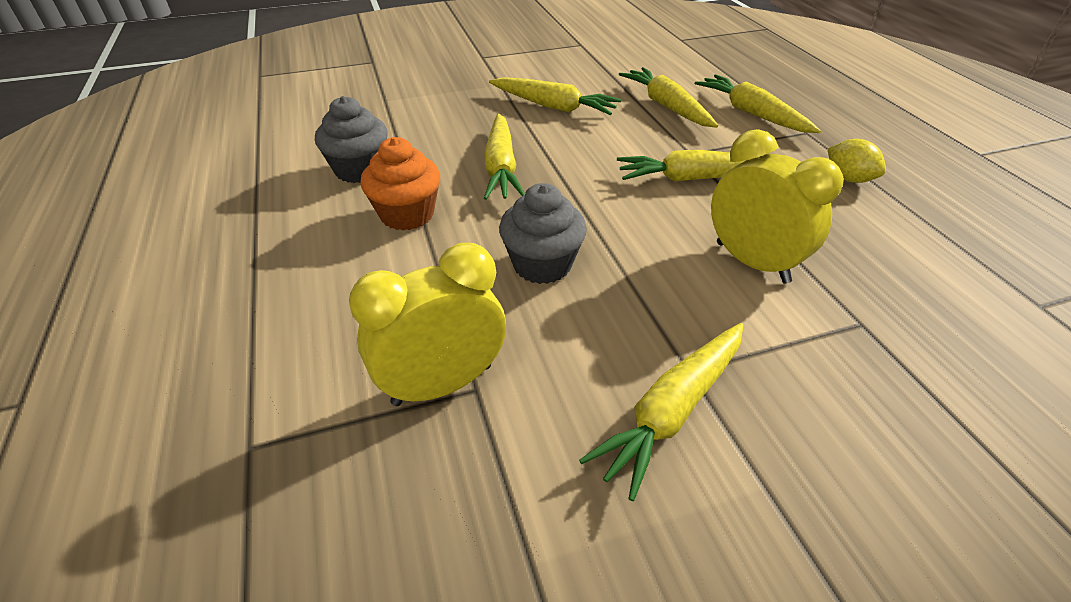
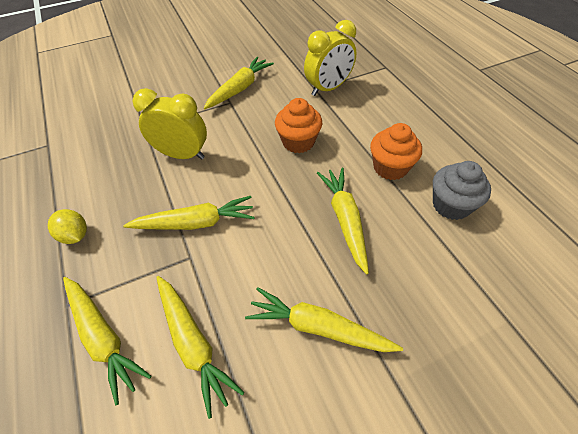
camera: 175 degrees right, 10 degrees up
(542, 264) = (298, 142): grey cupcake -> orange cupcake
(752, 262) = (182, 155): yellow clock -> yellow clock turned 150 degrees clockwise

